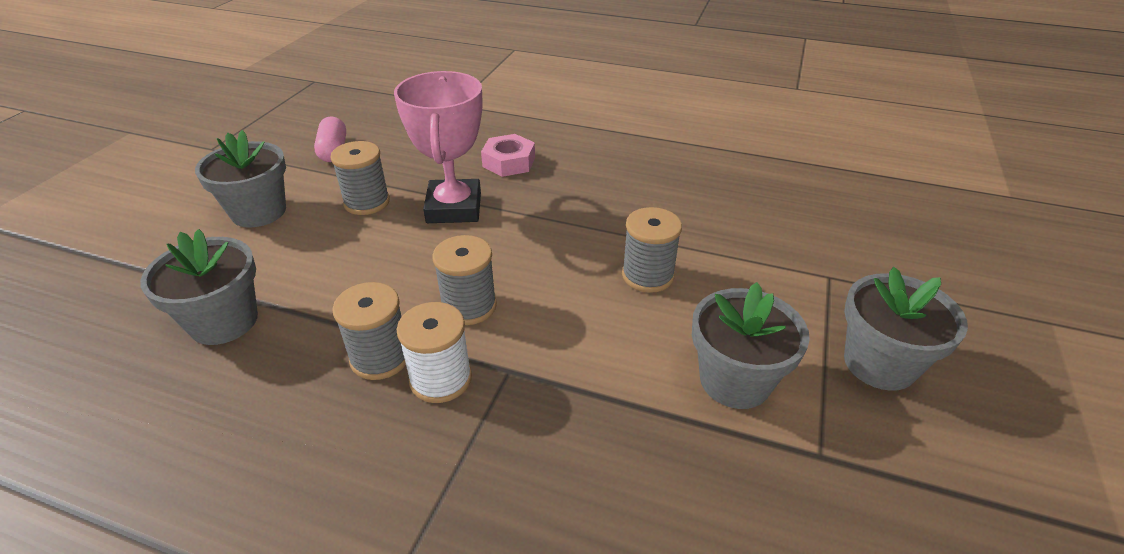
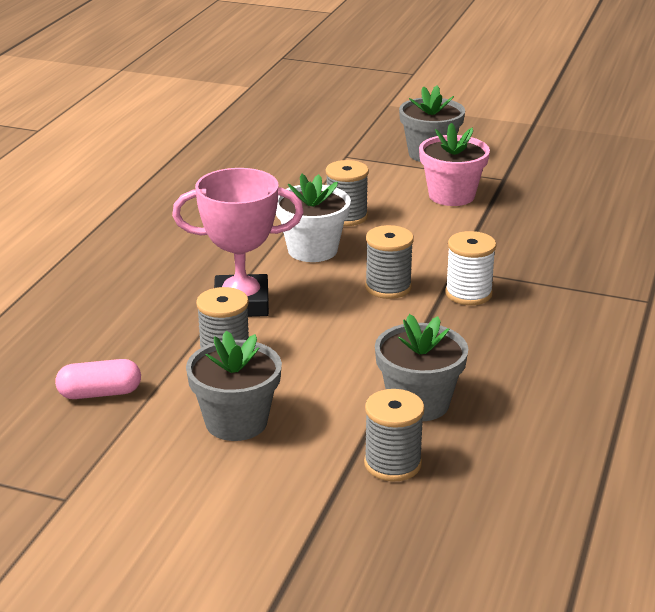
camera: 90 degrees left, 10 degrees down
(380, 357) = (451, 320): grey spool -> grey spool (392, 464)
(509, 162) = (155, 278): pink nut -> none
(561, 250) = (312, 250): none -> white flower pot
(735, 380) = (451, 195): grey flower pot -> pink flower pot

